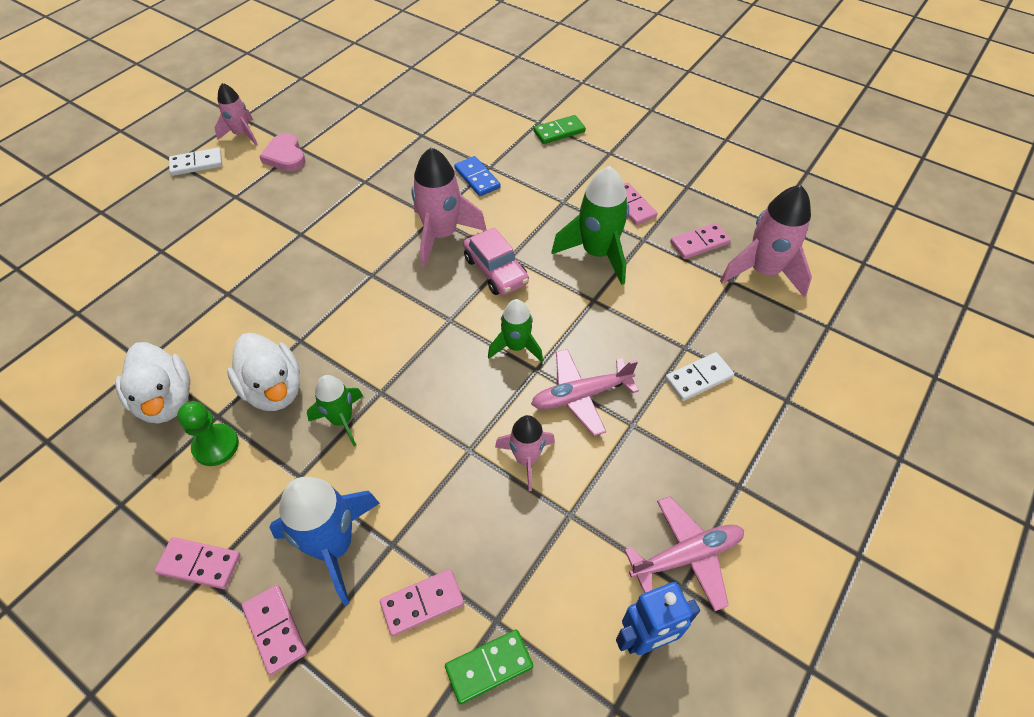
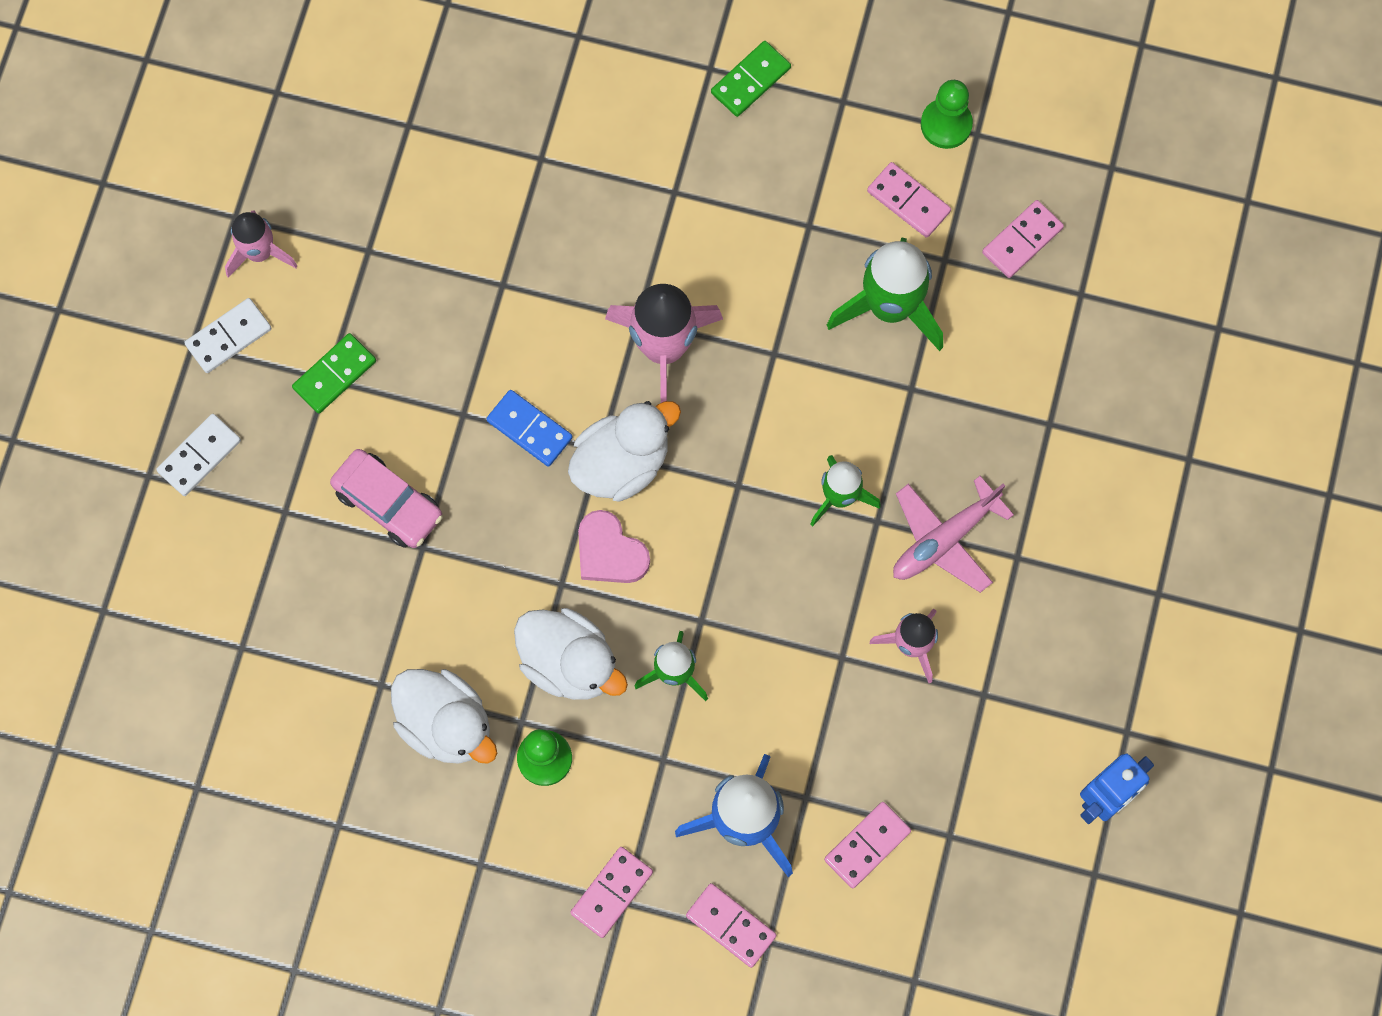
camera: 20 degrees left, 20 degrees up
(199, 564) = (612, 892): pink domino -> pink domino turned 45 degrees counterclockwise
(285, 156) = (355, 275): pink heart -> pink heart (610, 552)
(380, 285) = (622, 463): none -> white duck
(477, 178) = (666, 222): blue domino -> blue domino (529, 429)
(489, 667) = (960, 881): green domino -> green domino (335, 375)
(496, 270) = (764, 384): pink car -> pink car (388, 503)
(669, 177) = (946, 124): none -> green pawn
(686, 555) = (1122, 696): pink plane -> none
(698, 378) = (1077, 464): white domino -> white domino (199, 456)
(763, 271) = (1118, 263): pink rocket -> none

